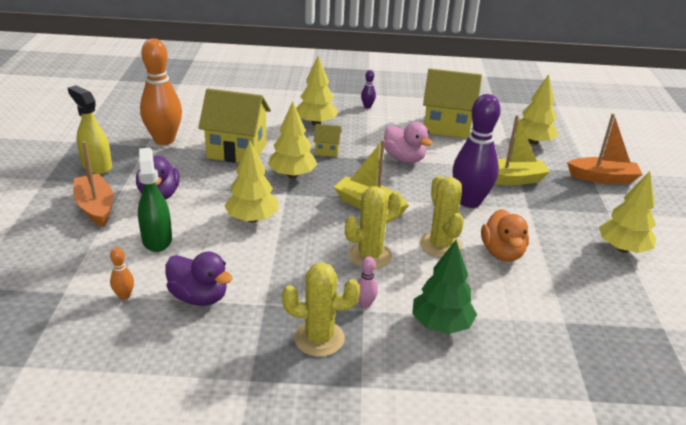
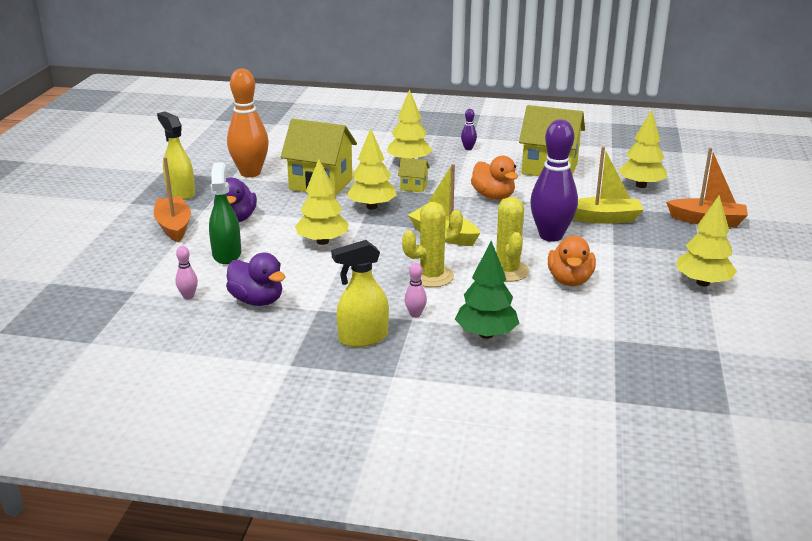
camera: 10 degrees right, 5 degrees down
(124, 296) = (188, 296): orange bowling pin -> pink bowling pin
(319, 338) = (363, 338): yellow cactus -> yellow spray bottle
(404, 159) = (493, 196): pink duck -> orange duck

